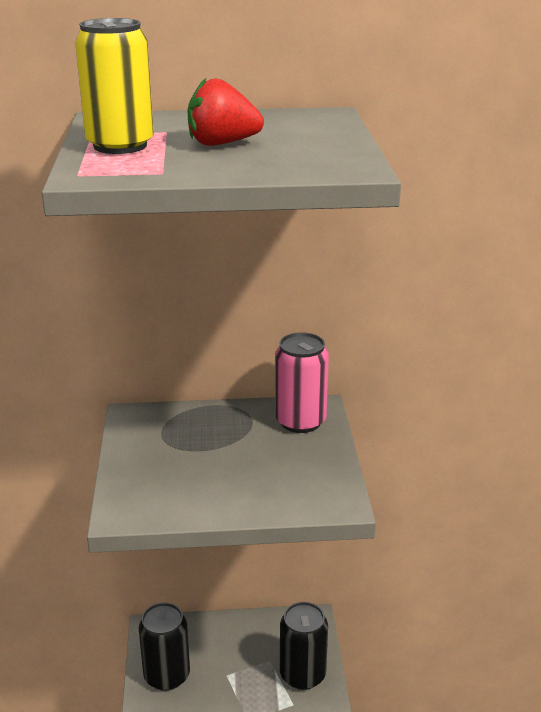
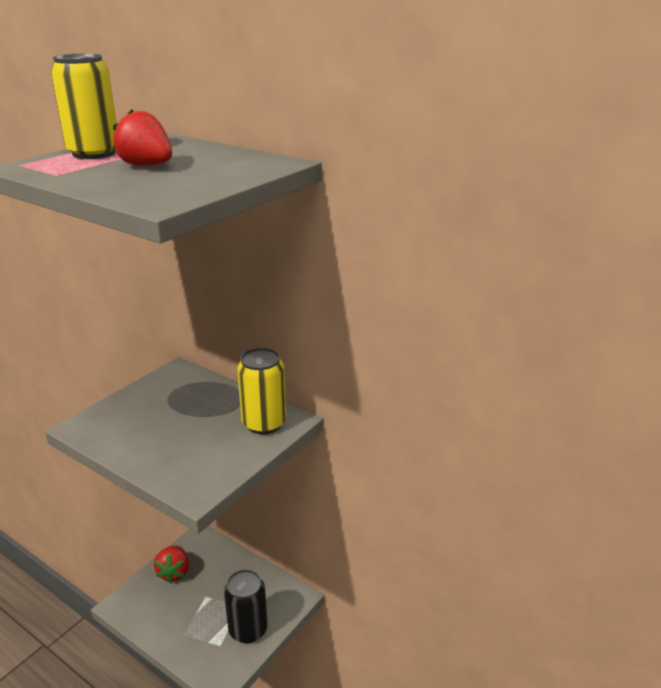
camera: 40 degrees right, 0 degrees up
(167, 675) = (174, 572): black can -> red strawberry
(300, 421) = (264, 423): pink can -> yellow can

